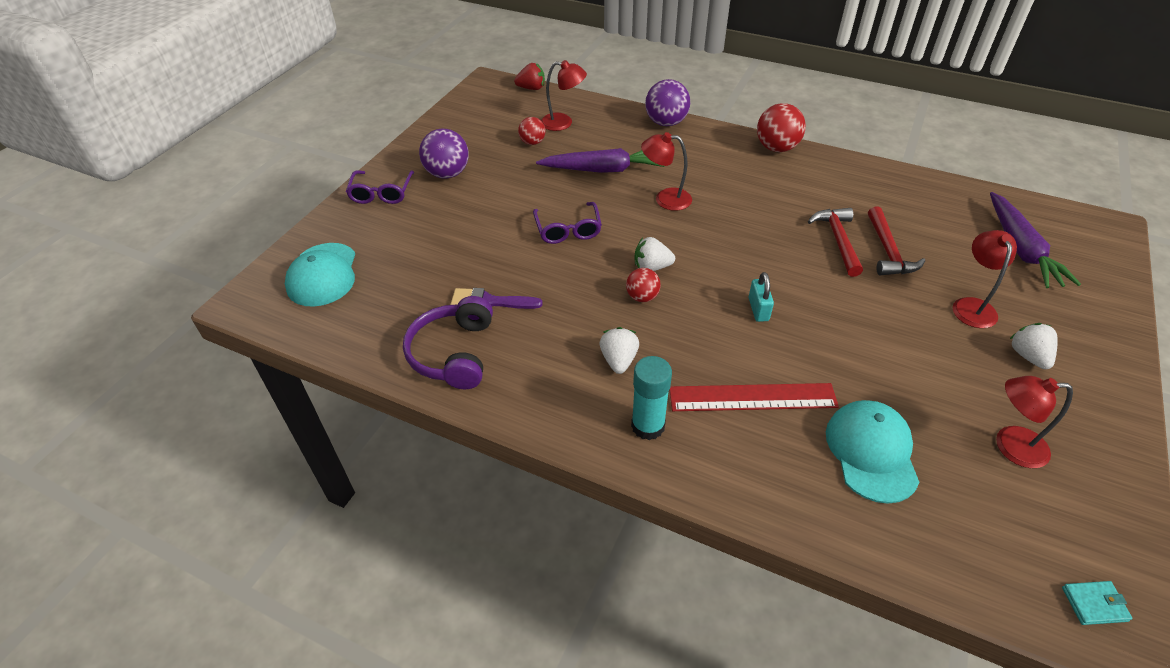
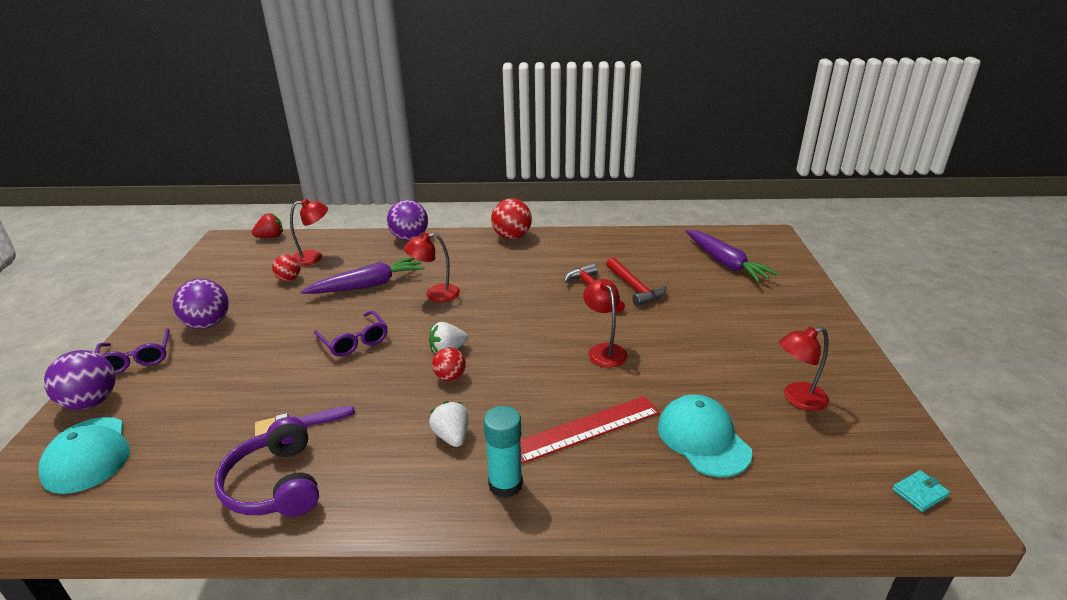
camera: 25 degrees left, 15 degrees down
(337, 226) = (91, 402): none -> purple ball
(758, 309) = (556, 358): turquoise padlock -> none
(972, 306) = (715, 309): red lamp -> red lamp (604, 350)
(1028, 356) = (772, 332): white strawberry -> none

